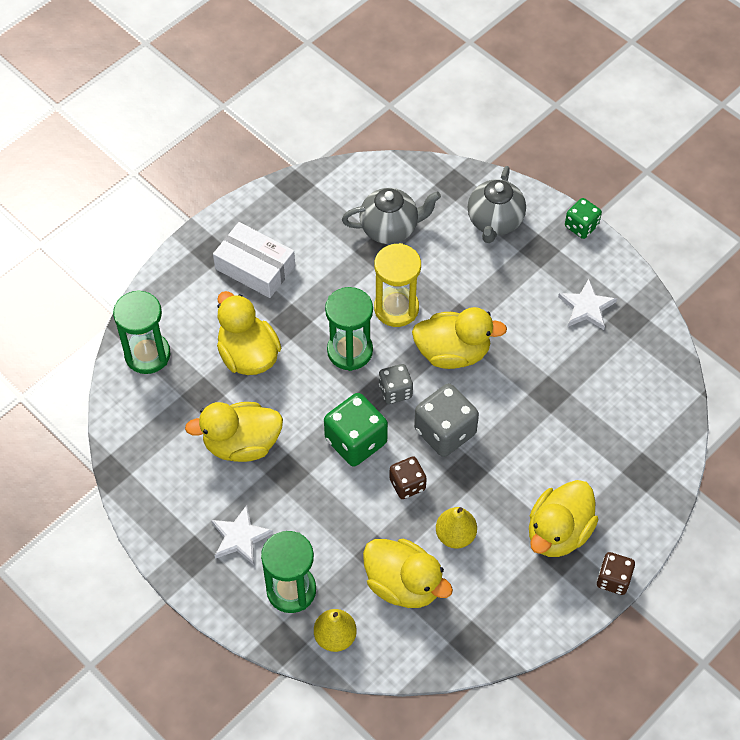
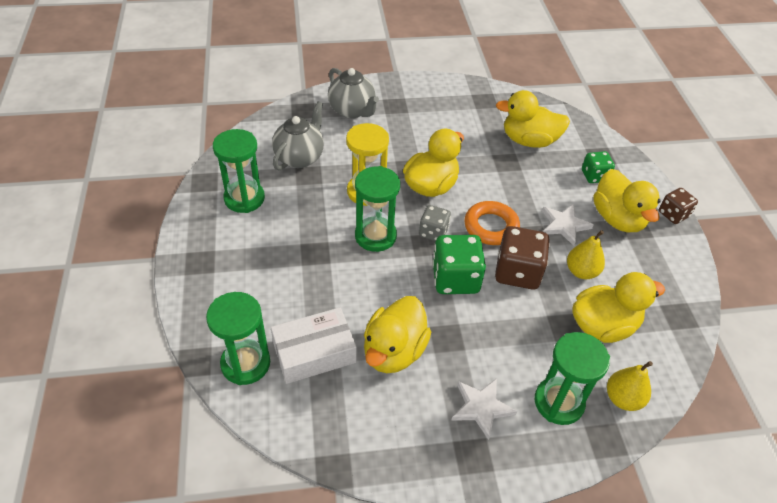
camera: 55 degrees left, 10 degrees down
(248, 355) = (317, 296): yellow duck -> yellow duck (529, 141)
(255, 267) = (245, 245): white box -> white box (314, 352)
(303, 227) = (244, 198): none -> green hourglass
(407, 484) = (517, 272): brown dice -> brown dice, size x1.67
(445, 432) = (491, 227): grey dice -> orange ring
(581, 226) = (397, 80): green dice -> green dice (594, 176)
(586, 307) = (458, 111): white star -> white star (564, 225)

